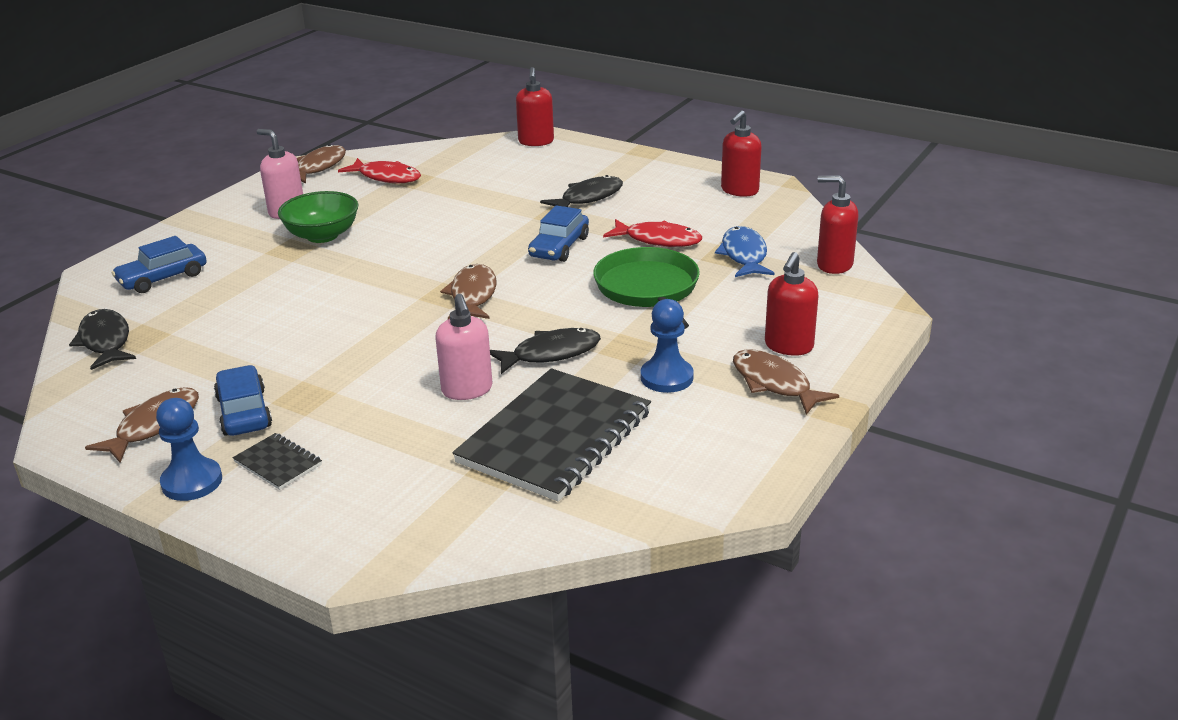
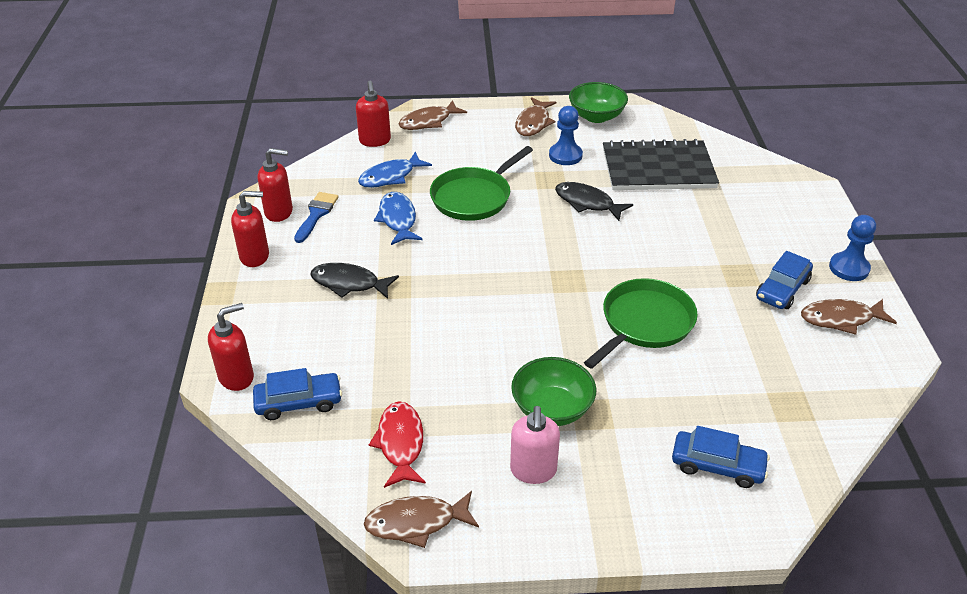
camera: 125 degrees left, 10 degrees up
(105, 341) = (818, 422): black fish -> none
(278, 463) = (796, 247): black notebook -> none
(335, 310) = (644, 323): none -> green pan
(467, 390) = (657, 216): pink soap dispenser -> none
(473, 295) = (557, 267): brown fish -> brown fish (428, 121)
(559, 247) = (449, 260): blue car -> blue car (299, 402)
(658, 240) = (398, 219): red fish -> blue fish
(715, 205) = (316, 214): none -> blue brush
(742, 444) = (596, 116): none -> green bowl
(788, 346) = (491, 129): red soap dispenser -> red soap dispenser (255, 256)

